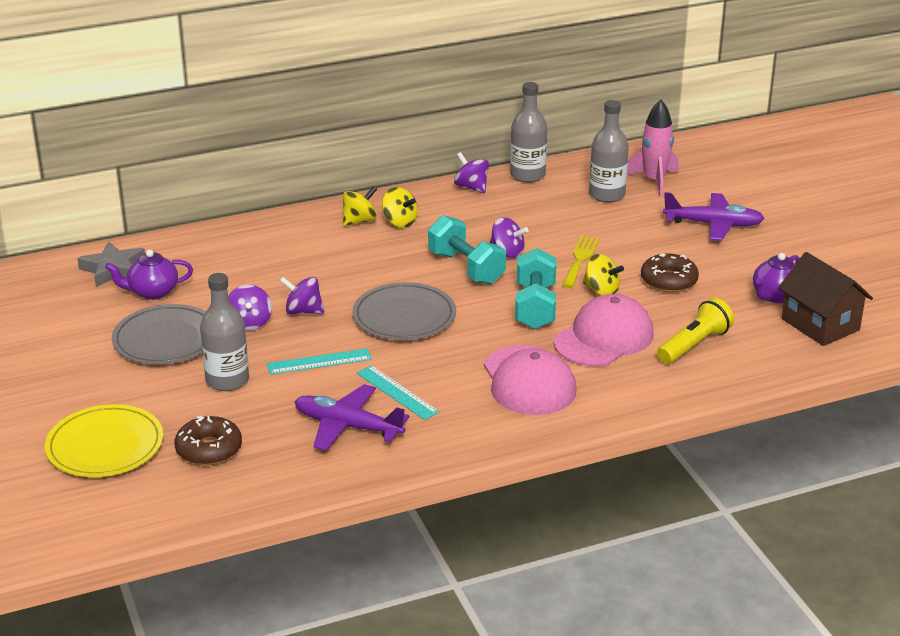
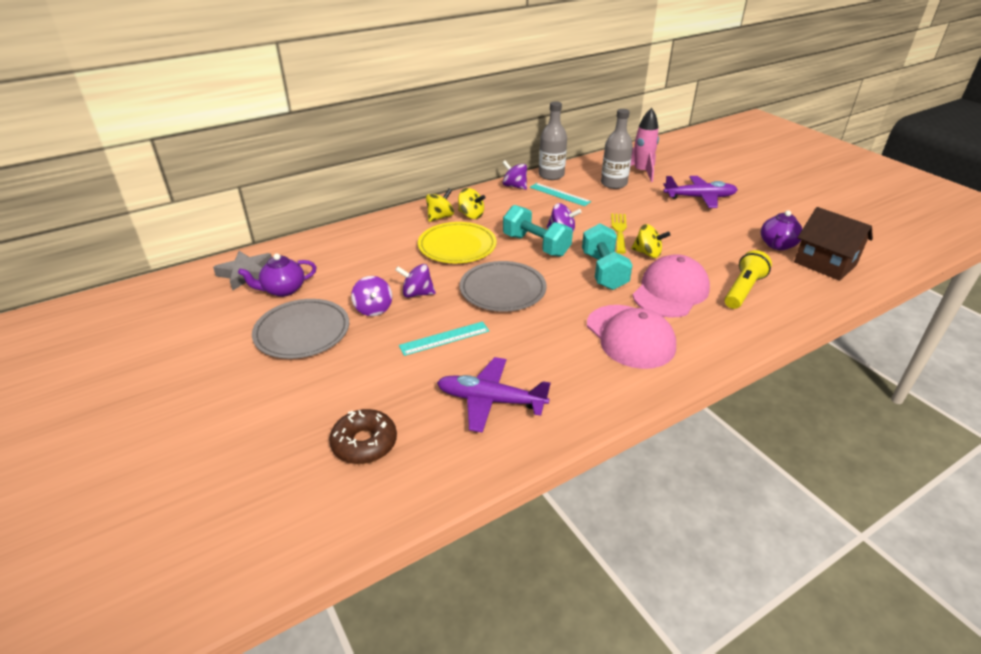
camera: 10 degrees left, 5 degrees up
(105, 446) = (258, 453): yellow plate -> yellow plate (457, 246)
(227, 380) = (366, 366): grey bottle -> none
(397, 392) = (523, 360): turquoise ruler -> turquoise ruler (559, 194)
(669, 281) = (693, 241): brown donut -> none

